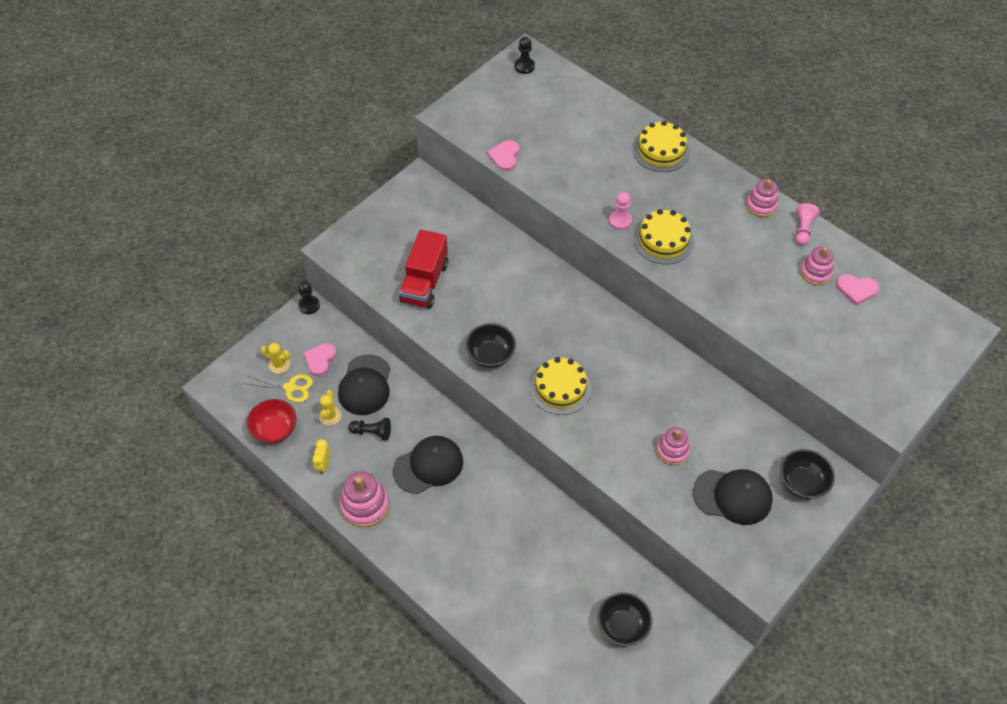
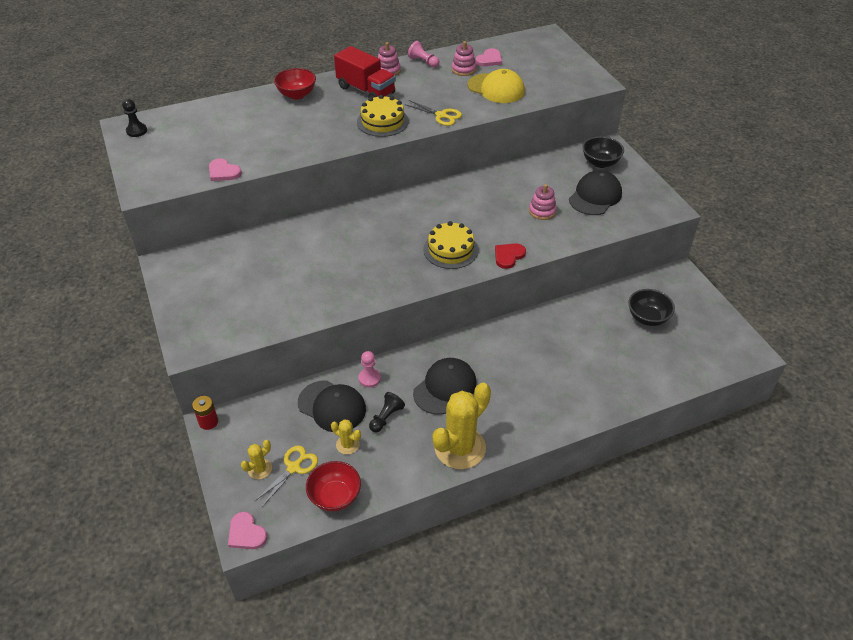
camera: 65 degrees left, 10 degrees down
(309, 305) = (208, 422): black pawn -> red battery
(320, 359) = (278, 432): pink heart -> pink heart (246, 533)
(323, 464) = (398, 467): yellow clock -> none
(365, 505) = (460, 448): pink stacking toy -> yellow cactus
(424, 282) = (283, 296): red truck -> red truck (366, 90)
(428, 466) = (445, 388): black cap -> black cap turned 45 degrees clockwise
(490, 355) = (391, 279): black bowl -> none
(580, 443) = (508, 256): none -> red heart
(620, 221) = (346, 135): pink pawn -> pink pawn (369, 378)
(661, 150) = (297, 95): yellow cake -> red bowl
(709, 286) = (441, 115): none -> yellow scissors
(799, 317) = (496, 88): none -> yellow cap

